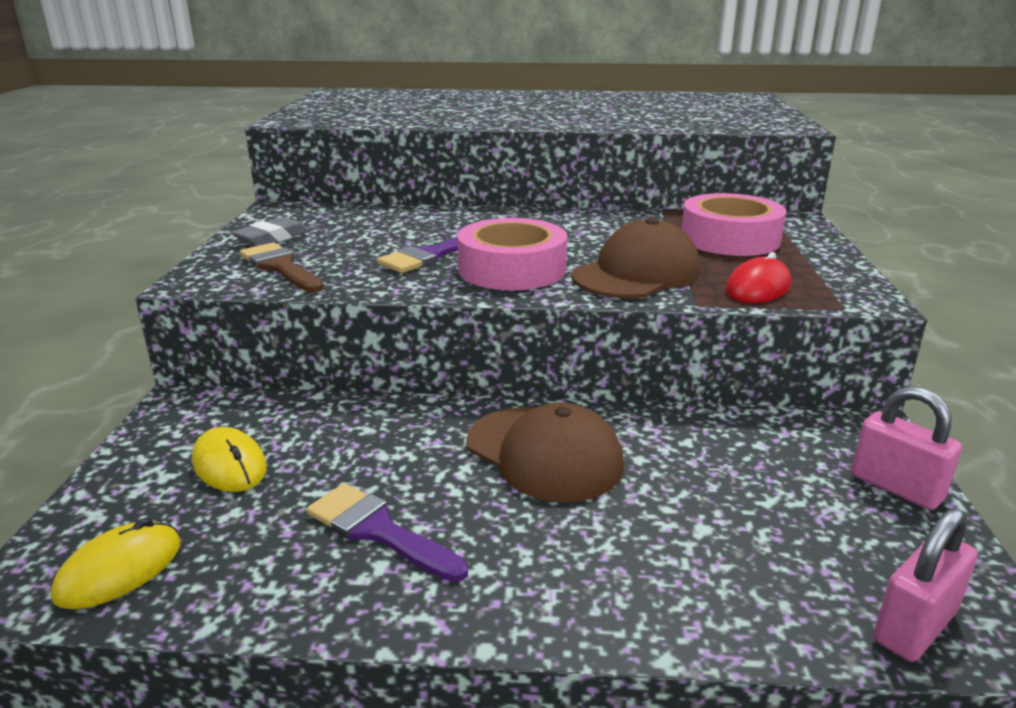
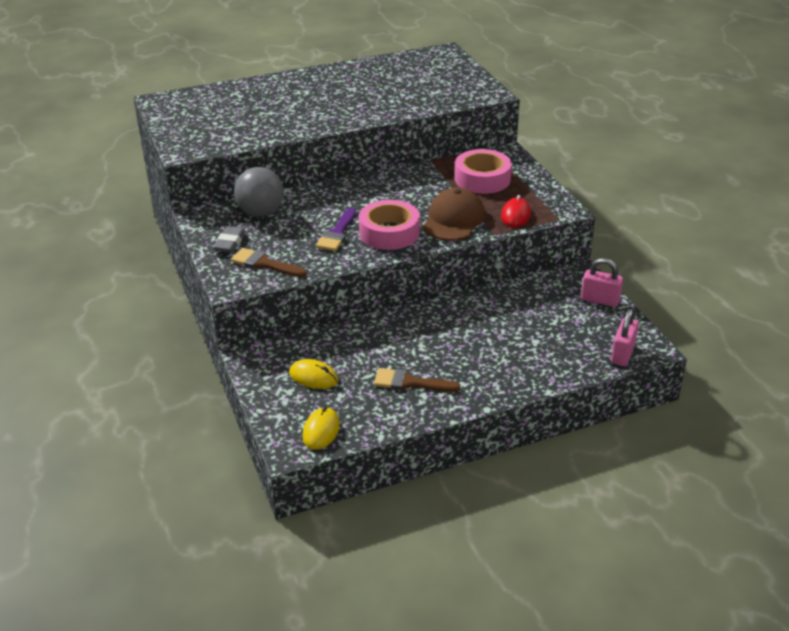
camera: 25 degrees left, 10 degrees up
(358, 218) = (261, 212): none -> grey ball
(378, 530) = (410, 382): purple brush -> brown brush
(544, 454) = (450, 328): brown cap -> none

